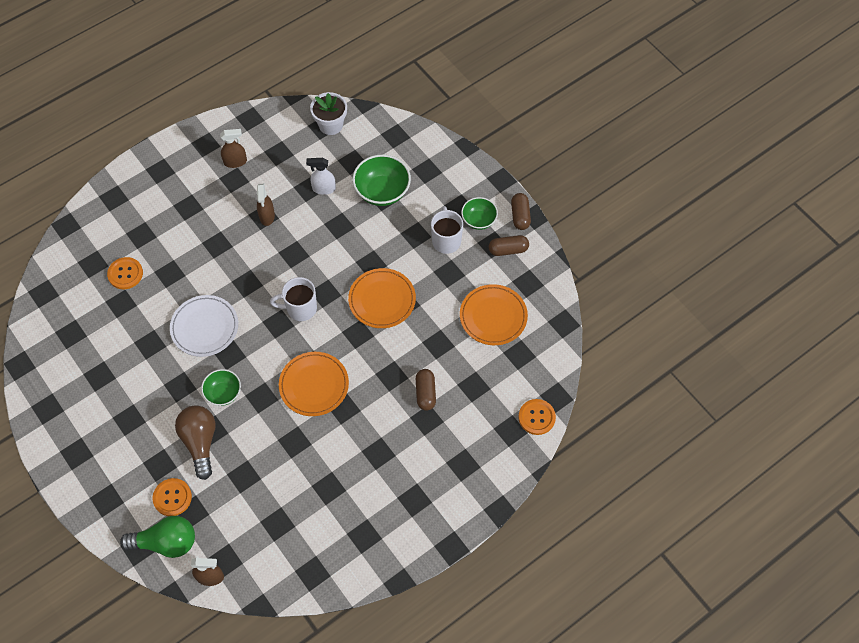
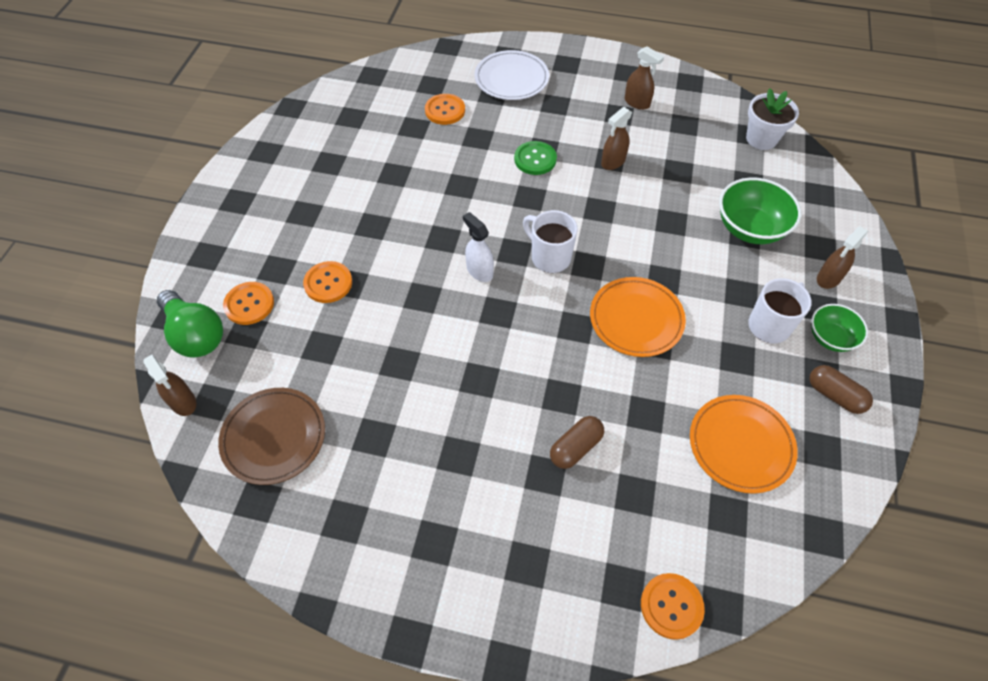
camera: 50 degrees right, 5 degrees down
(200, 442) = (328, 283): brown light bulb -> orange button
(205, 327) = (451, 200): white plate -> white plate (511, 79)
(221, 256) = (535, 159): none -> green button
(223, 393) = (397, 263): green bowl -> none
(281, 540) = (274, 437): none -> brown plate
(314, 385) = (479, 332): orange plate -> none
(323, 188) = (693, 181): white spray bottle -> white spray bottle (479, 271)
(447, 186) = (828, 278): none -> brown spray bottle
(520, 216) = (888, 375): brown capsule -> none

